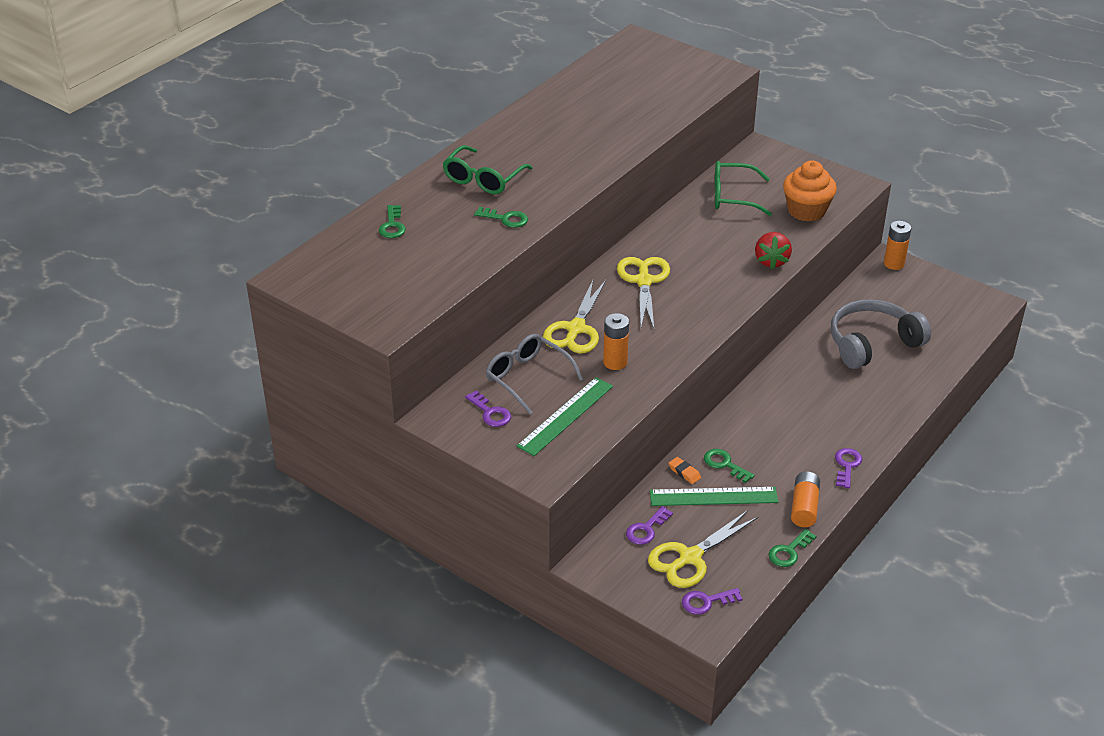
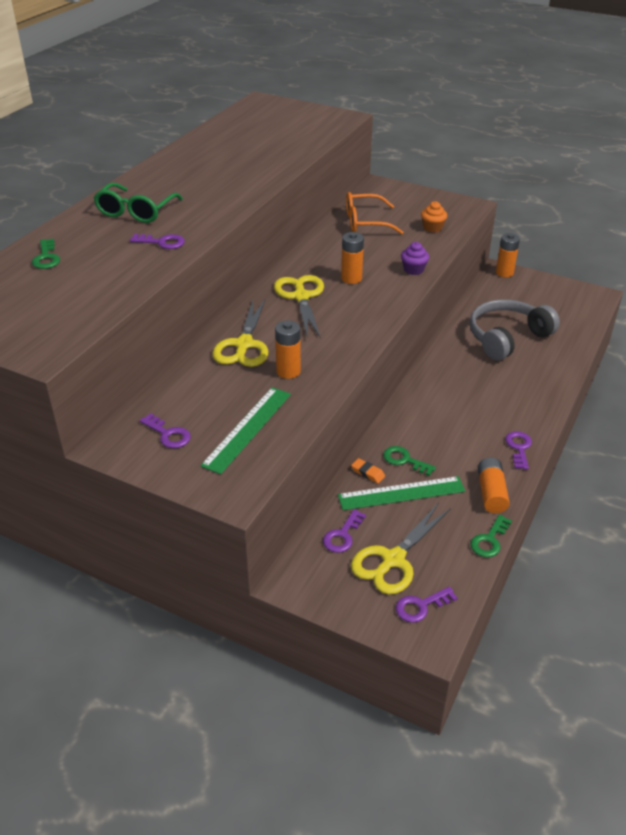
camera: 10 degrees left, 0 degrees up
(505, 219) = (162, 242): green key -> purple key
(527, 378) = (202, 395): grey glasses -> none
(701, 265) = (351, 278): none -> orange battery
(732, 196) = (365, 222): green glasses -> orange glasses
(771, 261) = (413, 270): red strawberry -> purple cupcake
(806, 211) = (432, 228): orange cupcake -> orange cupcake, size x0.55

